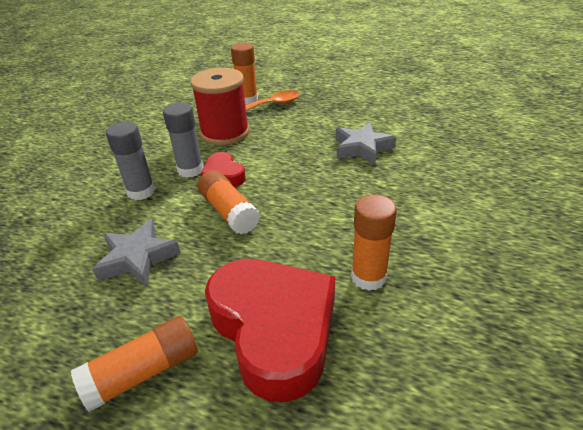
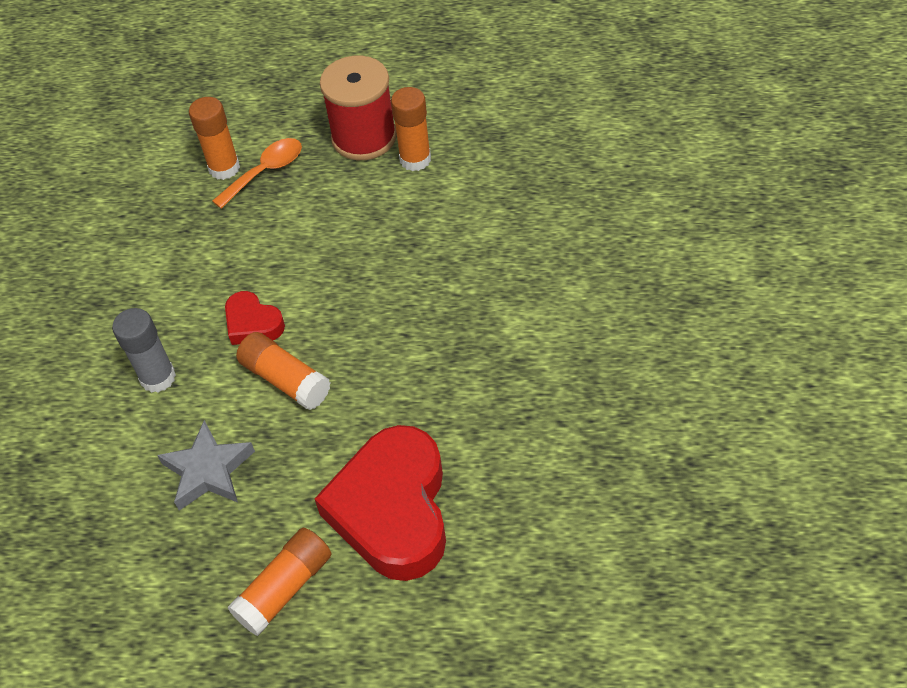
camera: 15 degrees left, 15 degrees up
(190, 170) = (205, 325): grey glue stick -> none
(225, 133) = (220, 246): red spool -> red spool (364, 137)
(274, 329) = (392, 510): red heart -> red heart turned 135 degrees counterclockwise
(362, 148) = (417, 232): grey star -> none
(368, 277) = (470, 425): orange glue stick -> orange glue stick (415, 159)

